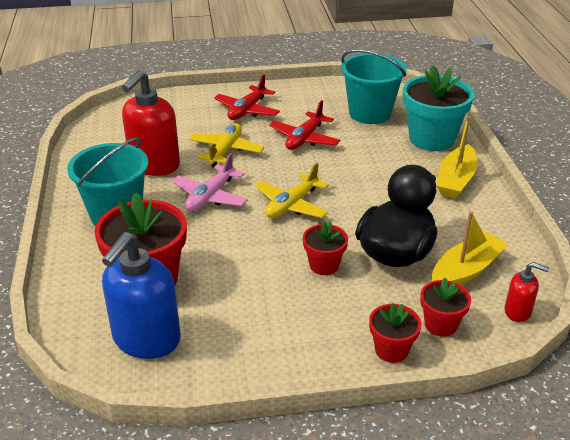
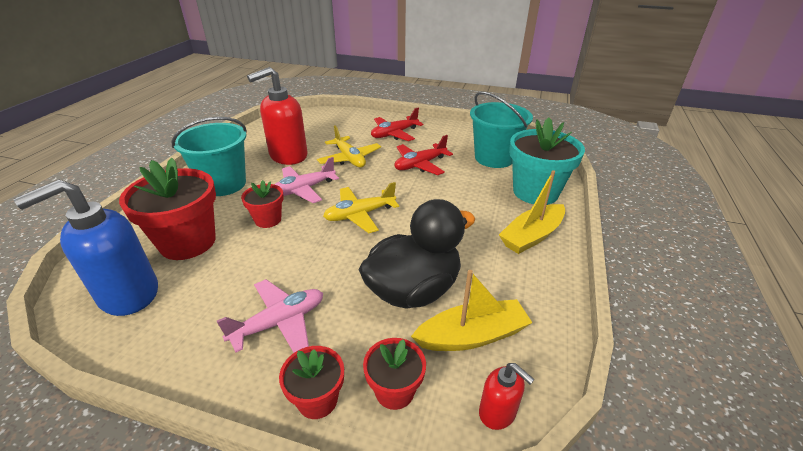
camera: 25 degrees right, 0 degrees up
(225, 151) = (349, 159): yellow plane -> yellow plane turned 105 degrees clockwise
(310, 313) = (279, 323): none -> pink plane
(324, 265) = (336, 278): red flower pot -> red flower pot (268, 220)

